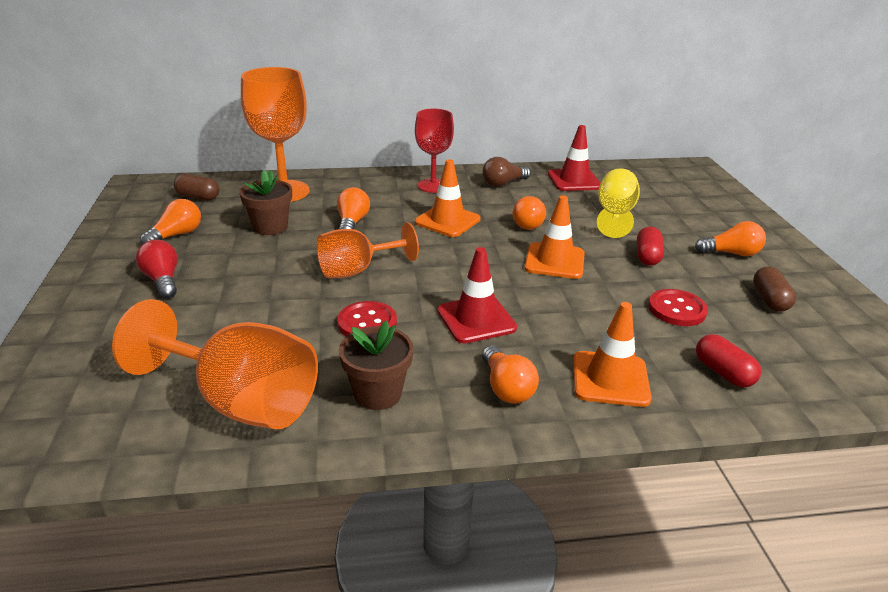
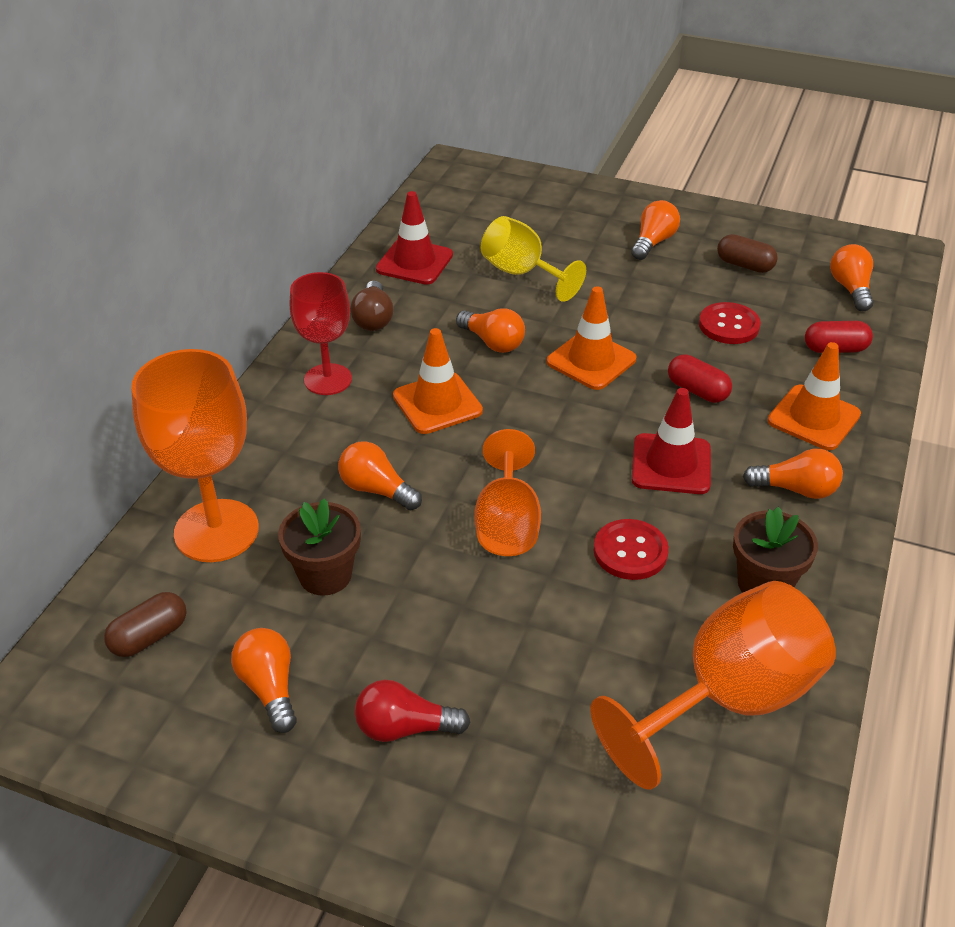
camera: 60 degrees left, 10 degrees up
(647, 256) = (624, 295): red capsule -> red capsule (697, 391)
(828, 364) = (850, 289): none -> orange light bulb

